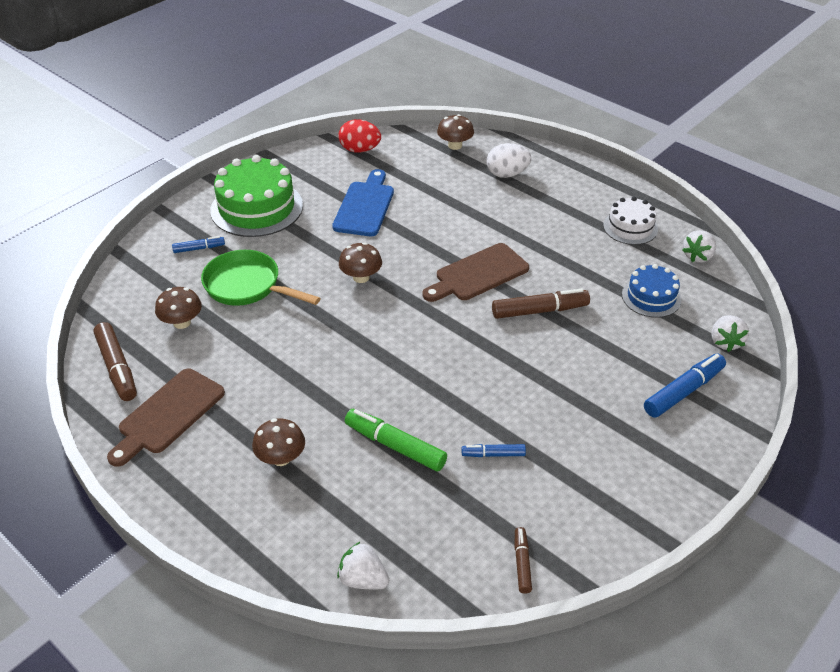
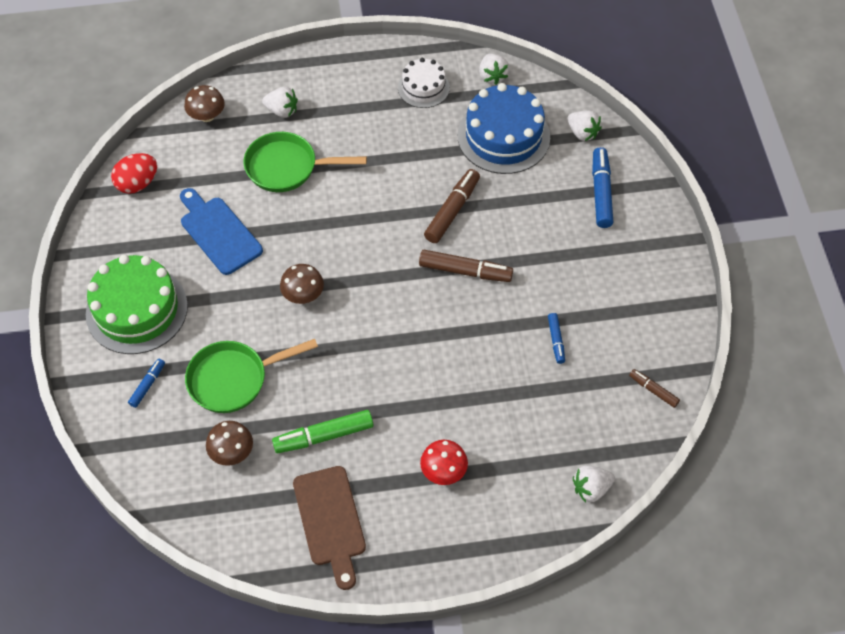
camera: 50 degrees left, 15 degrees up
(117, 368) = (241, 529): brown marker -> brown marker (465, 271)
(281, 458) = (443, 471): brown mushroom -> red mushroom
(395, 446) = (496, 393): green marker -> green marker (324, 436)
(462, 204) = (287, 167): none -> green pan
(478, 274) = (377, 218): brown cutting board -> none
(493, 454) = (556, 340): blue marker -> blue marker turned 45 degrees counterclockwise
(507, 174) = (282, 111): white egg -> white strawberry
(651, 297) = (503, 136): blue cake -> blue cake, size x1.74

